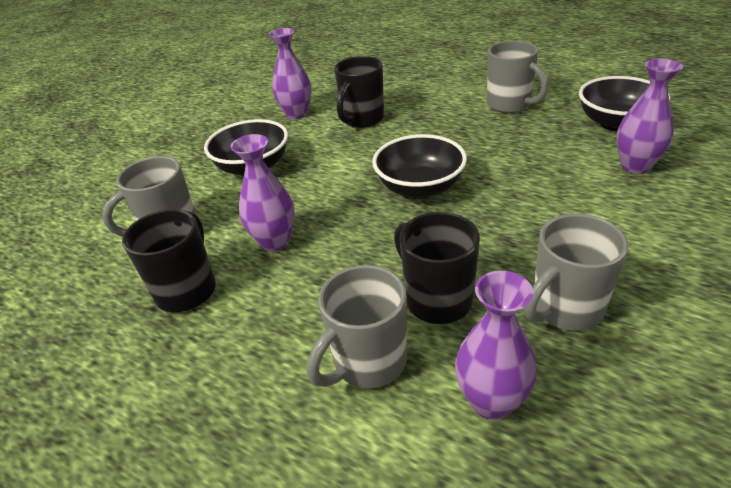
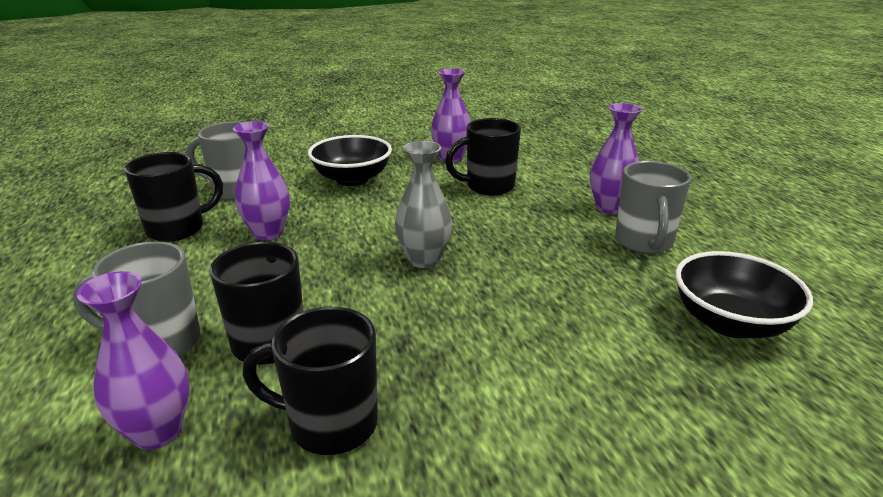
camera: 40 degrees right, 10 degrees down
(420, 188) = (424, 260): black bowl -> grey vase
(565, 309) = (330, 424): grey mug -> black mug
(635, 166) = (658, 372): purple vase -> purple vase (609, 208)

